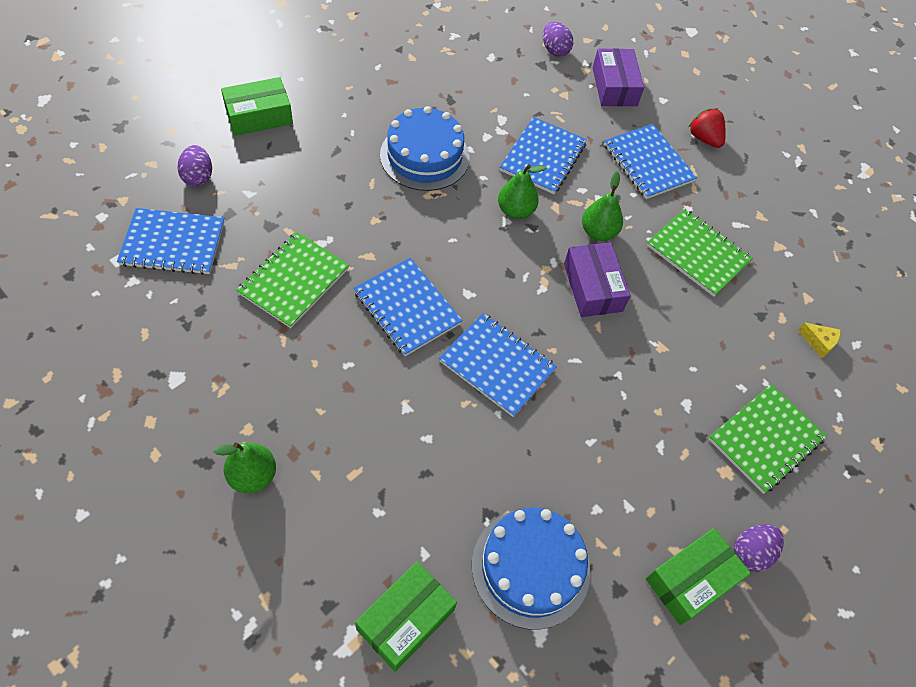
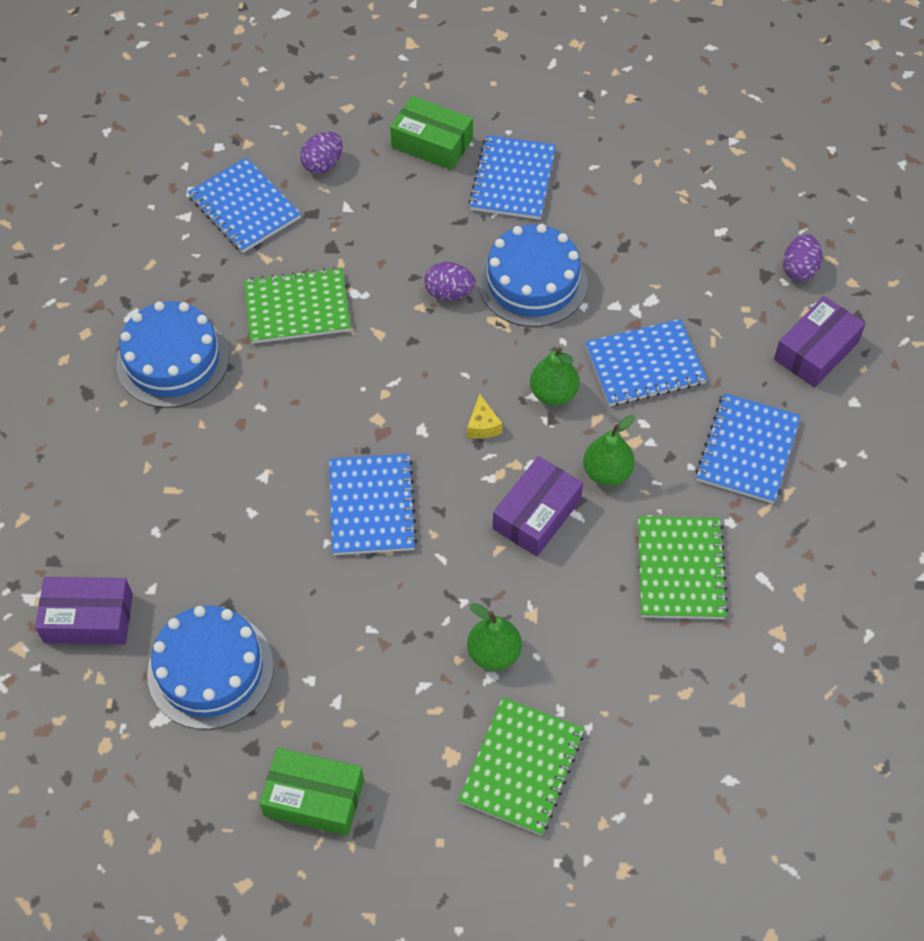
camera: 55 degrees right, 0 degrees up
(245, 385) = (172, 360): none -> blue cake
(253, 476) = (105, 430): green pear -> green pear (494, 653)
(405, 619) = (88, 618): green box -> purple box
(407, 308) = (357, 400): blue notebook -> blue notebook (512, 180)
(704, 139) = (845, 473): red strawberry -> none
(750, 553) = (387, 829): purple egg -> purple egg (449, 293)
(765, 439) = (522, 767): green notebook -> green notebook turned 75 degrees counterclockwise
(818, 342) = (691, 744): yellow cheese -> yellow cheese (483, 425)

